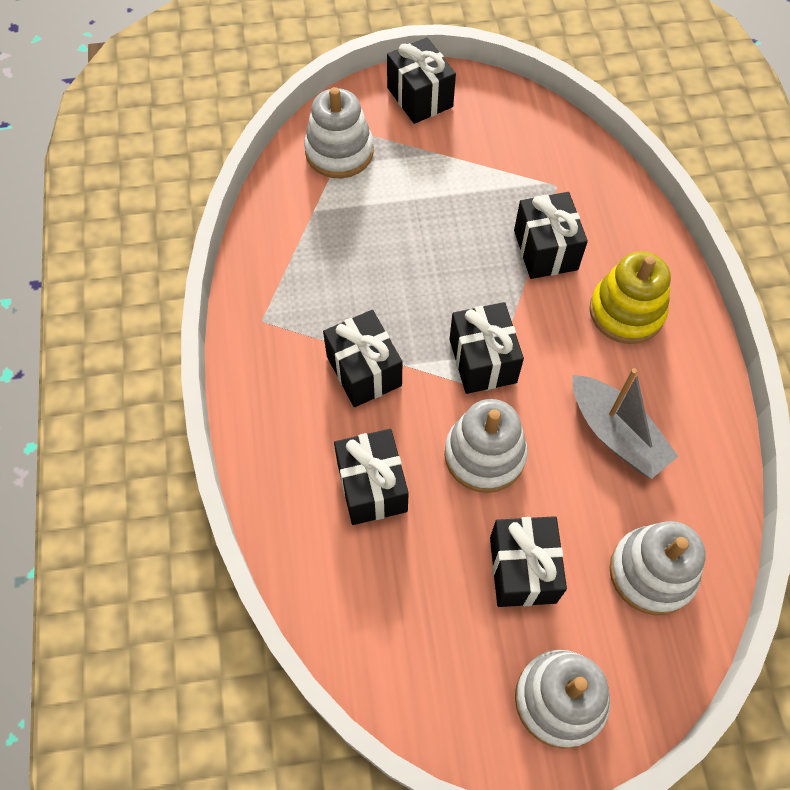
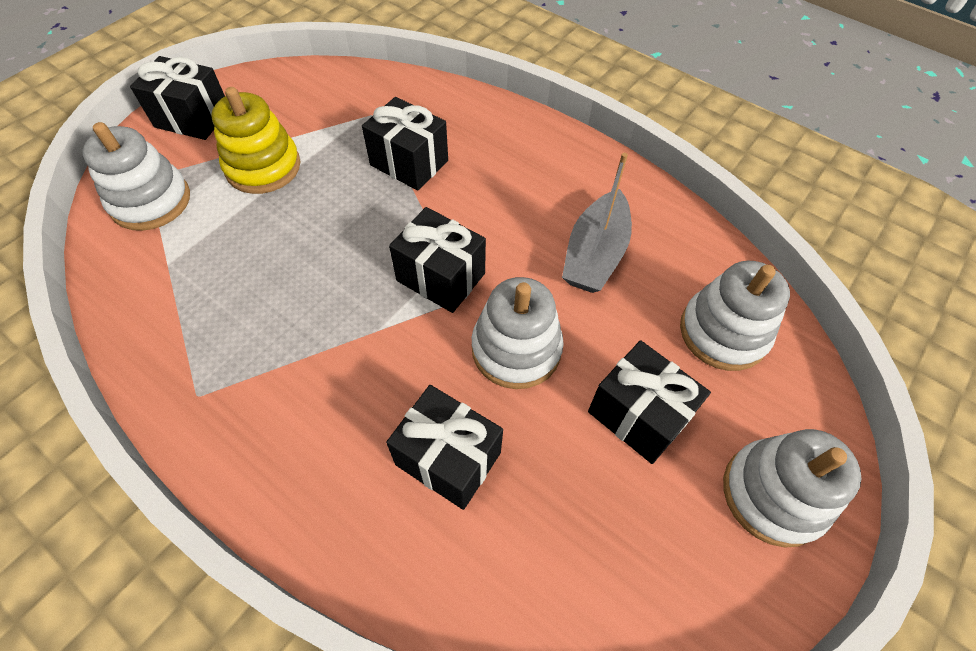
camera: 45 degrees left, 5 degrees down
(364, 371) = (344, 363): black gift -> none
(616, 434) = (595, 254): grey boat -> grey boat turned 105 degrees clockwise
(626, 312) = (512, 165): yellow stacking toy -> yellow stacking toy (263, 167)

